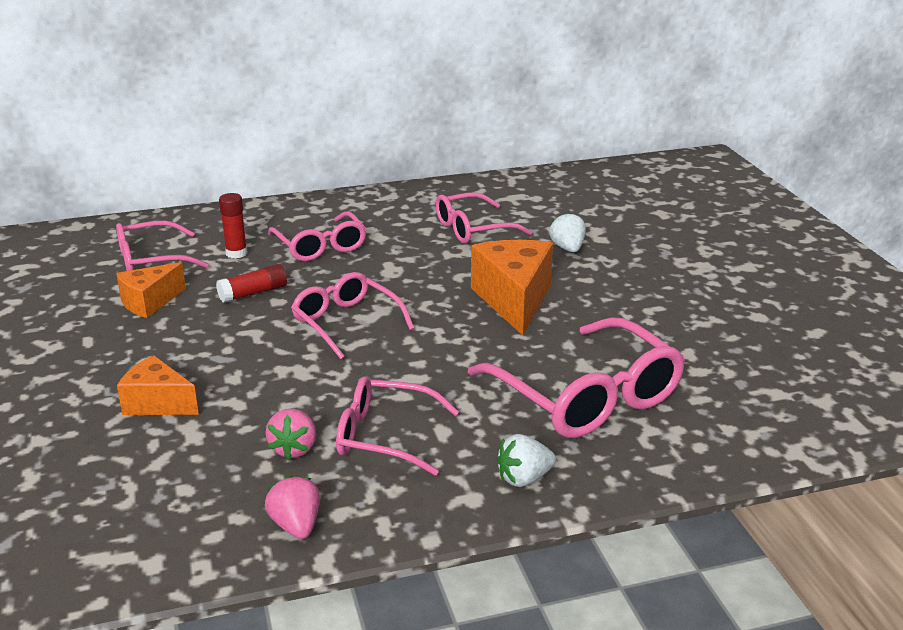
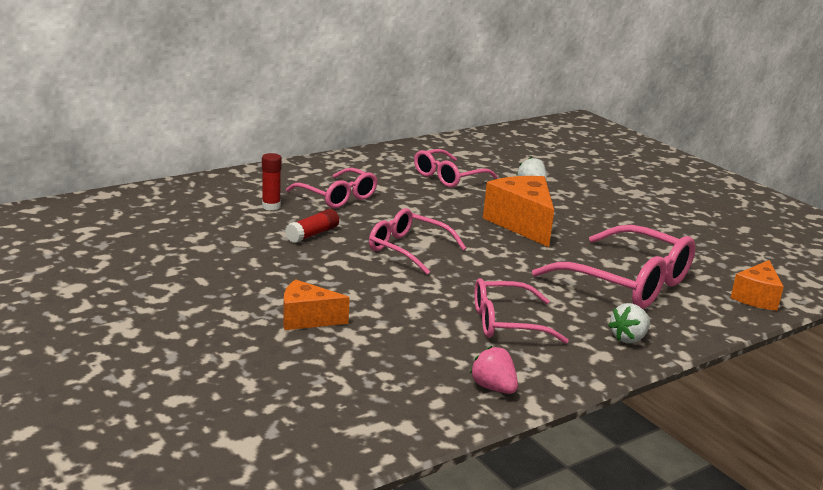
camera: 20 degrees left, 5 degrees down
(149, 302) = (229, 248): orange cheese -> orange cheese (756, 298)
(151, 260) = (201, 216): pink glasses -> none
(294, 449) = (445, 338): pink strawberry -> none

